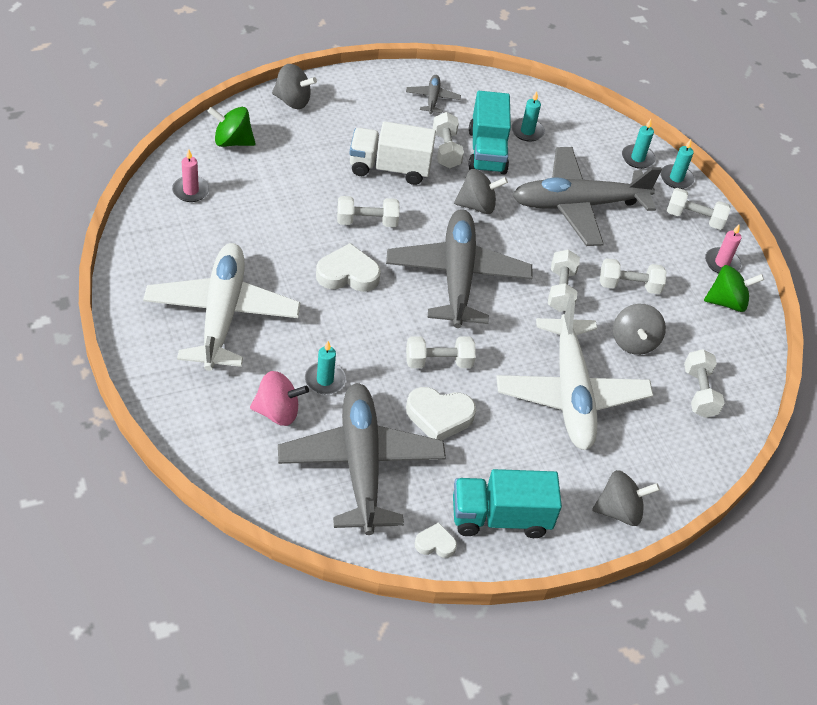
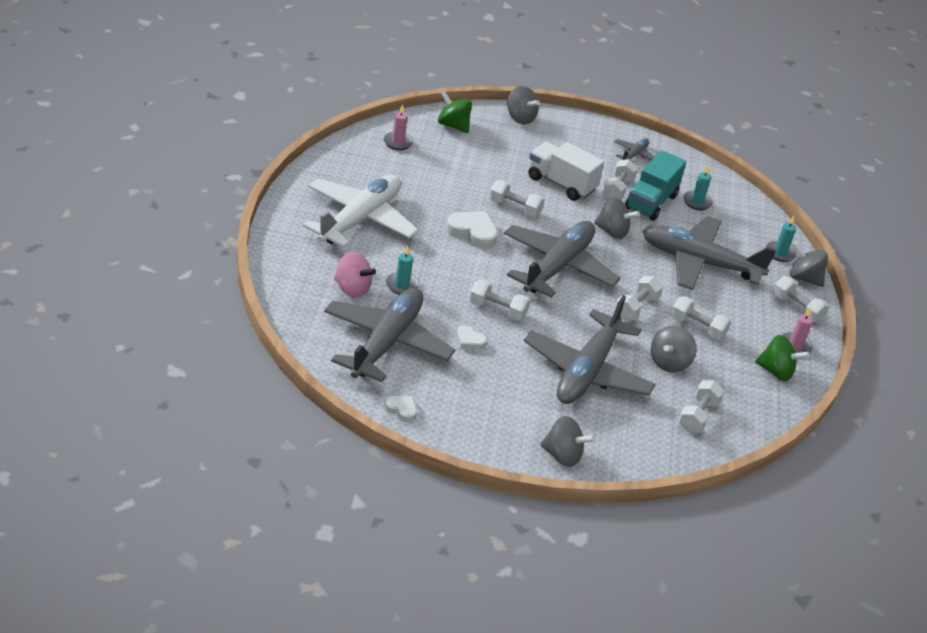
camera: 30 degrees right, 10 degrees down
(439, 416) = (469, 341): white heart -> white heart, size x0.56
(500, 517) = (464, 417): turquoise truck -> none
(571, 394) = (587, 371): white plane -> grey plane
(676, 178) = (803, 278): turquoise candle -> grey spinning top

